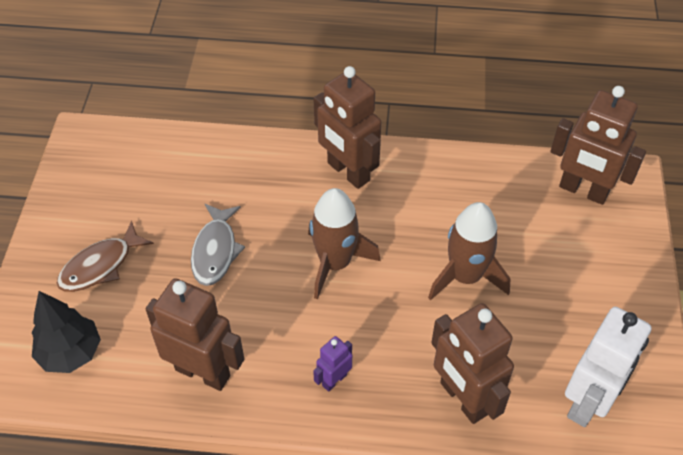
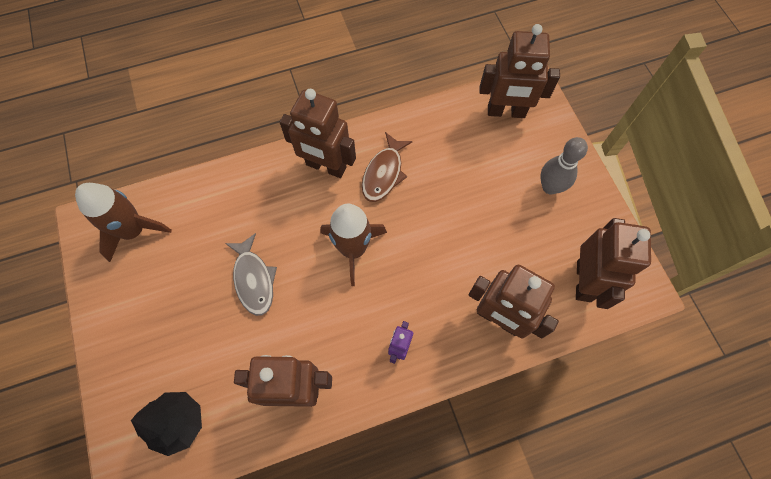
camera: 25 degrees left, 15 degrees up
(100, 266) = (164, 334): brown fish -> brown fish (384, 173)
(465, 276) = (455, 218): brown rocket -> brown rocket (134, 231)
(588, 402) = (584, 281): white robot -> brown robot
(596, 287) = (550, 187): none -> grey bowling pin

